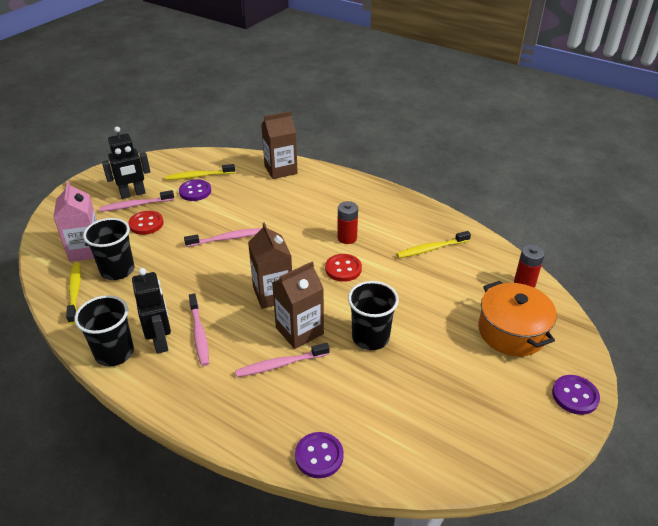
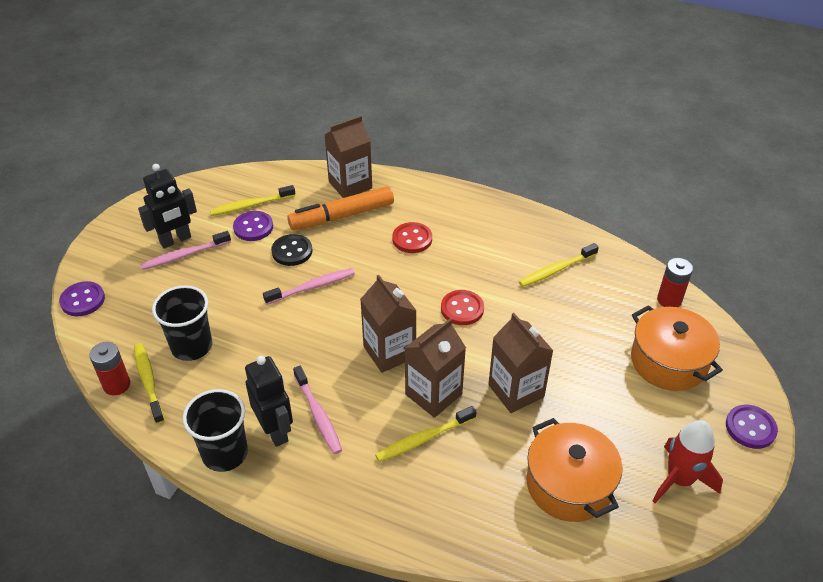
camera: 10 degrees left, 5 degrees up
(86, 250) = (142, 324): pink carton -> none
(146, 224) = (206, 279): red button -> red button (412, 239)
(219, 211) = (292, 251): none -> black button
(267, 191) = (342, 216): none -> orange marker
(280, 364) = (423, 439): pink toothbrush -> yellow toothbrush
(319, 456) = (497, 540): purple button -> purple button (82, 300)
(347, 238) = (455, 268): red battery -> red battery (117, 385)
(370, 337) = (516, 391): black cup -> brown carton
(396, 419) = (569, 484): none -> orange pot
(498, 430) = (679, 480): none -> red rocket

